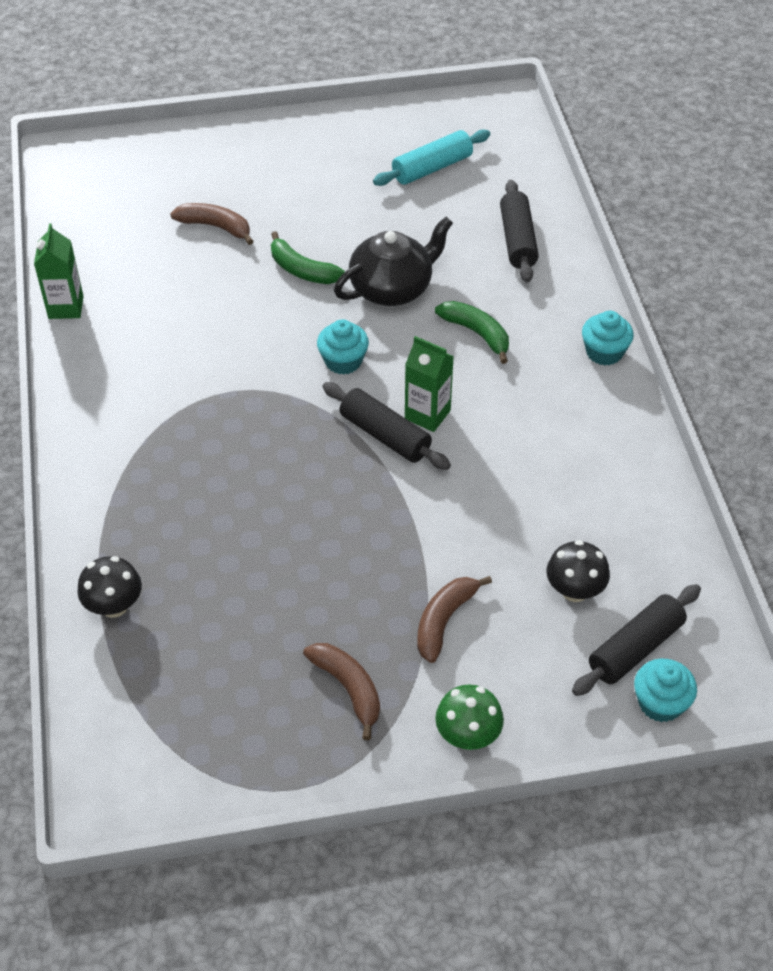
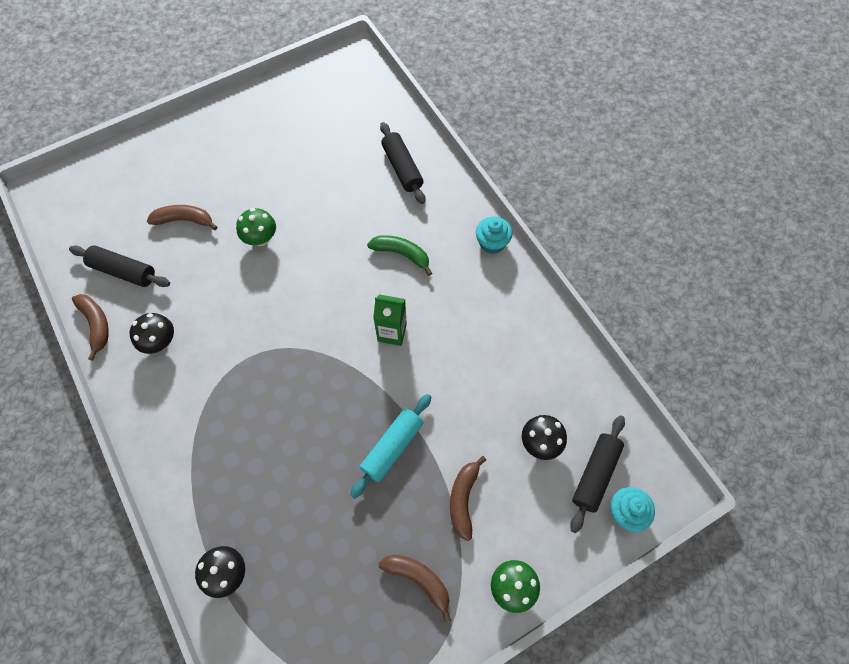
camera: 20 degrees left, 15 degrees up
(66, 307) = (96, 325): green carton -> brown banana
(134, 345) = (160, 342): none -> black mushroom
(302, 270) = (261, 238): green banana -> green mushroom
(343, 361) = (317, 307): turquoise cupcake -> none
(385, 435) = (369, 359): black rolling pin -> black rolling pin (123, 271)
(392, 288) = (330, 234): black teapot -> none
(432, 168) = (322, 125): turquoise rolling pin -> turquoise rolling pin (392, 447)

